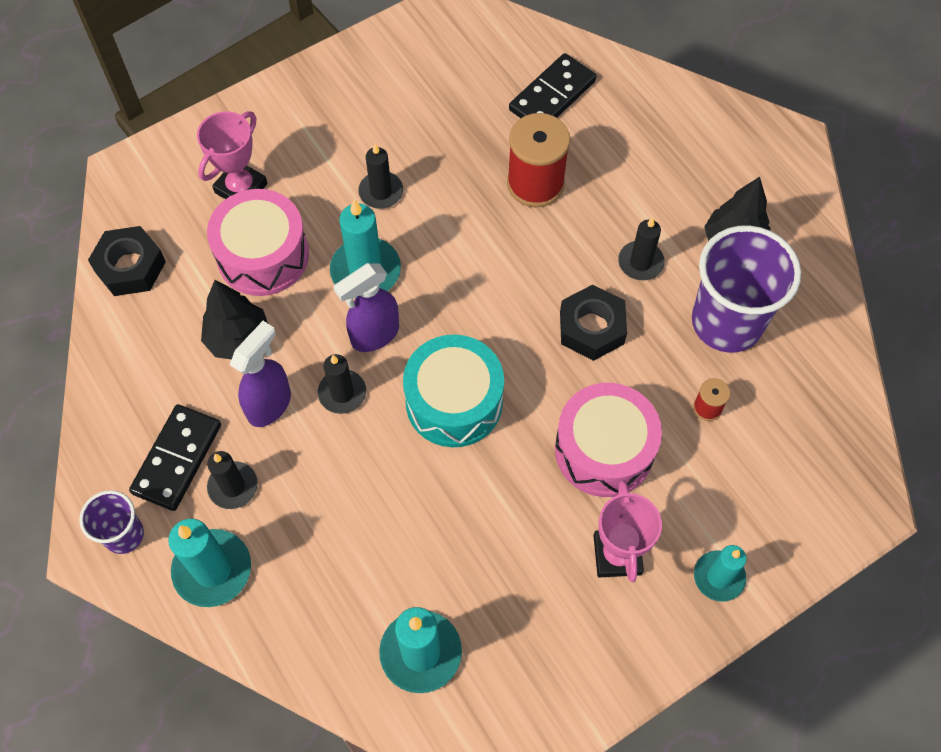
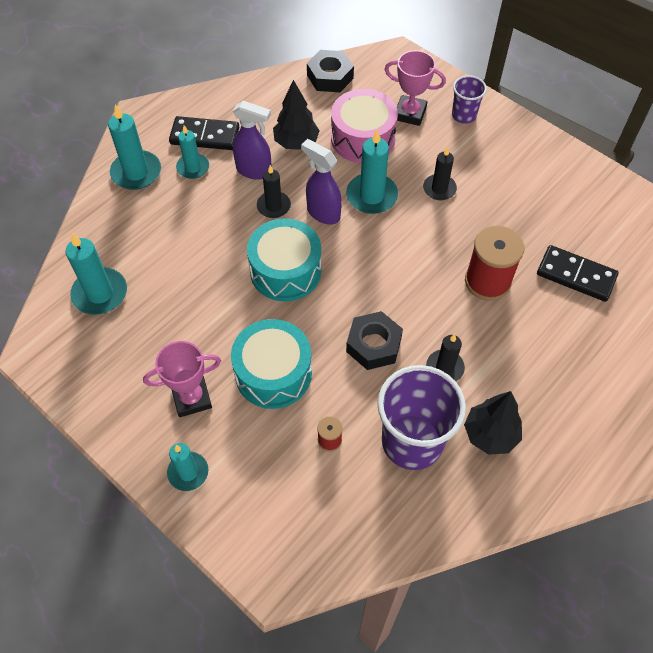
camera: 75 degrees right, 5 degrees down
(124, 535) = (150, 125): purple cup -> purple cup (464, 115)
(233, 486) = (193, 167): black candle -> turquoise candle
(604, 450) = (273, 373): pink drum -> turquoise drum

